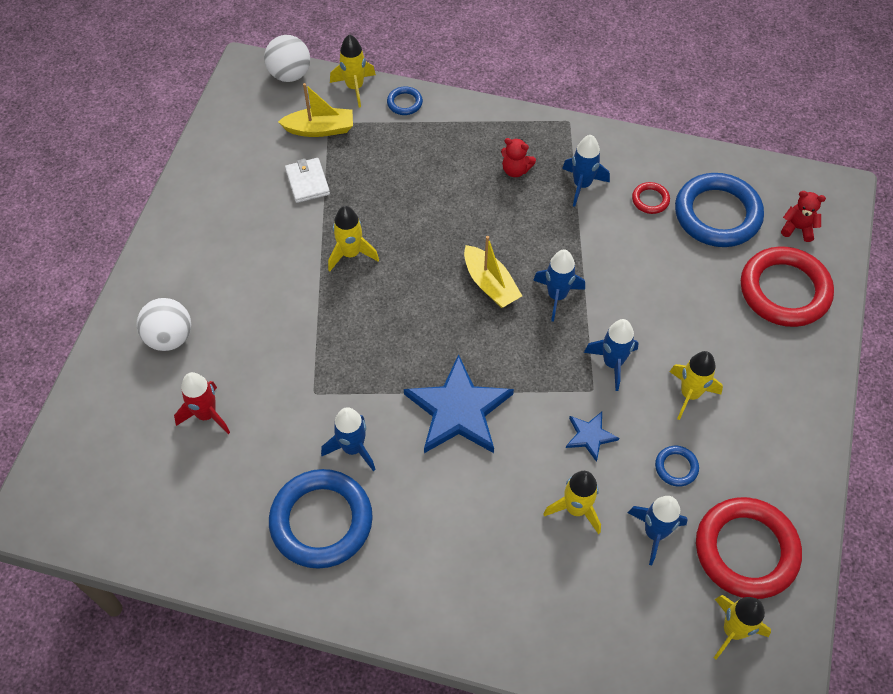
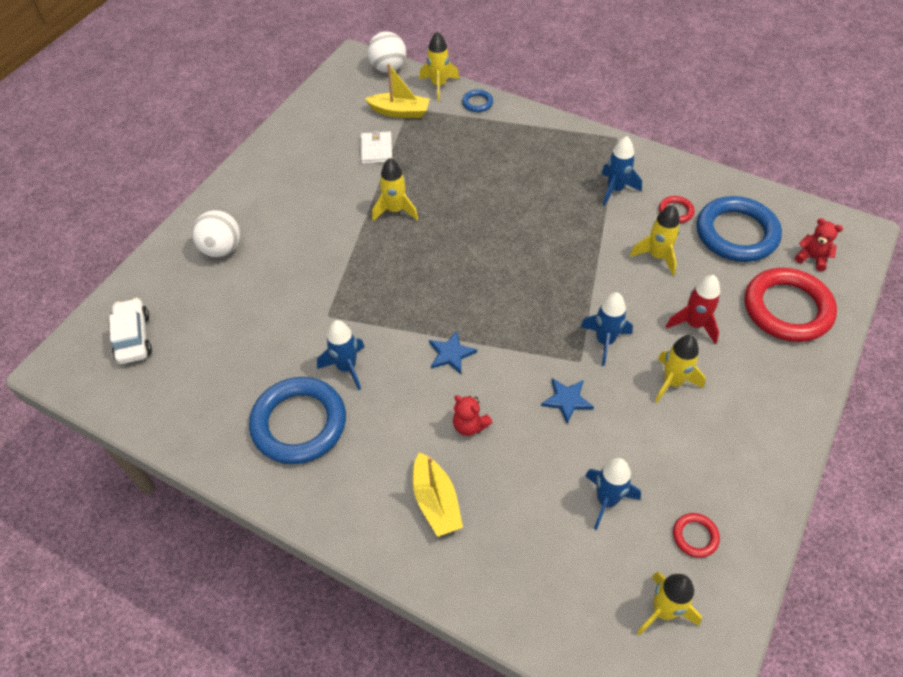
camera: 15 degrees right, 5 degrees down
(105, 463) = (133, 337): none -> white car
(206, 414) = (231, 315): red rocket -> red rocket (694, 324)
(458, 410) = (451, 354): blue star -> blue star, size x0.48
(490, 284) = (510, 255): yellow boat -> yellow boat (436, 501)
(515, 170) = (559, 168): red teddy bear -> red teddy bear (469, 425)
(557, 296) = (568, 275): blue rocket -> none
(576, 509) = (536, 462): yellow rocket -> yellow rocket (657, 256)
(676, 467) = (643, 444): blue ring -> none
(746, 550) = (695, 536): red ring -> red ring, size x0.43

